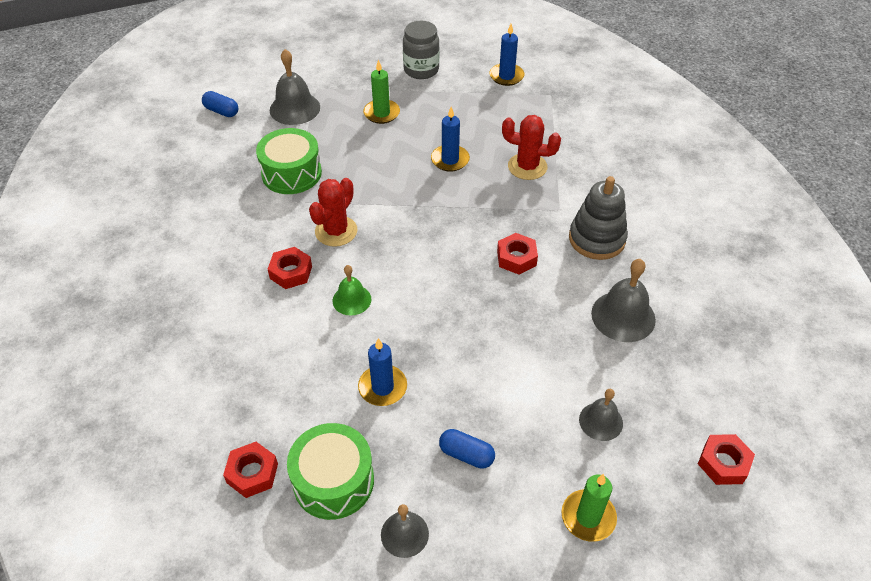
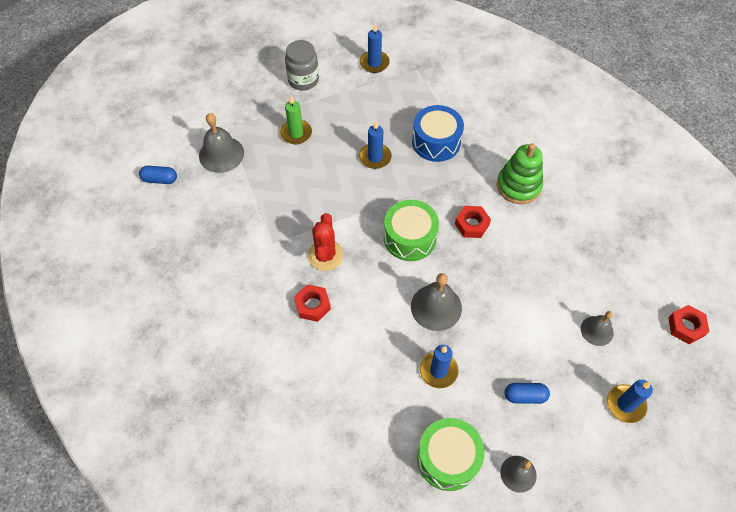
camera: 25 degrees left, 10 degrees up
(252, 473) = (387, 480): red nut -> none
(291, 173) = (257, 217): green drum -> green drum (410, 238)
(352, 300) = (373, 309): green bell -> none
(527, 167) = (436, 142): red cactus -> blue drum
(588, 517) = (625, 404): green candle -> blue candle
(597, 239) = (518, 186): grey stacking toy -> green stacking toy
(623, 316) = (569, 242): grey bell -> grey bell (436, 307)

